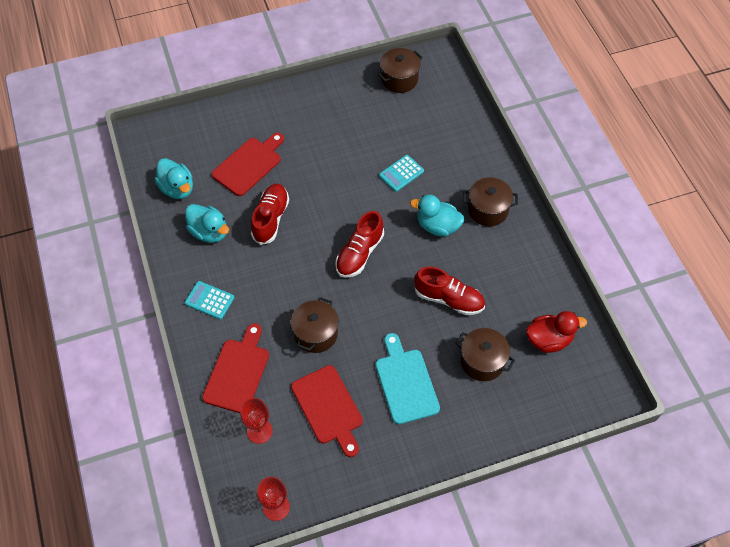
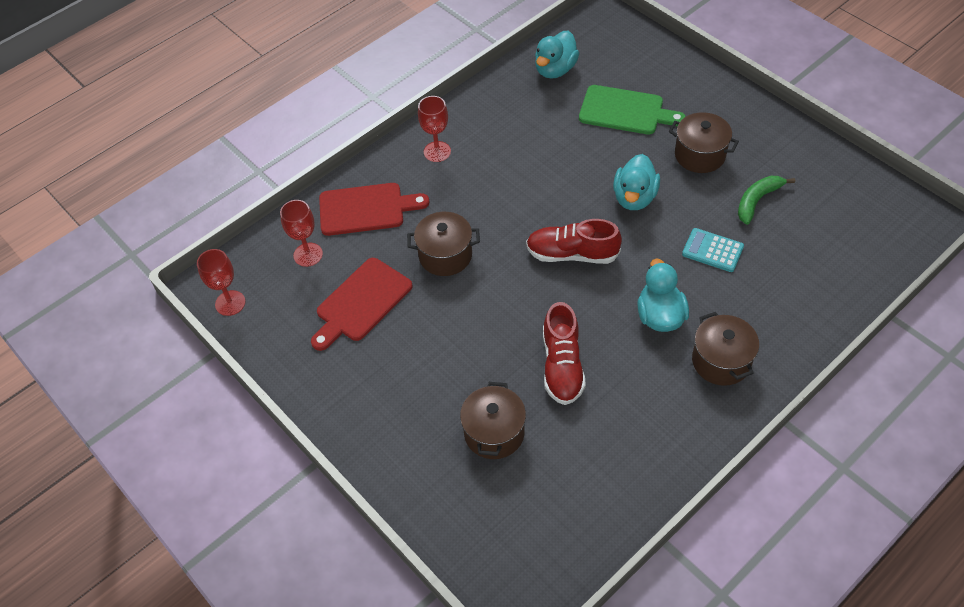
camera: 70 degrees right, 5 degrees down
(209, 232) = (518, 116): turquoise duck -> turquoise duck (634, 198)
(209, 300) = (437, 151): turquoise calculator -> red goblet
(249, 164) = (625, 111): red cutting board -> green cutting board
(271, 219) = (567, 158): red shoe -> none
(375, 130) = (757, 201): none -> green banana
(399, 79) = (856, 194): brown pot -> brown pot (700, 155)
(405, 382) = (426, 363): turquoise cutting board -> none
(548, 340) = (565, 499): red duck -> none

